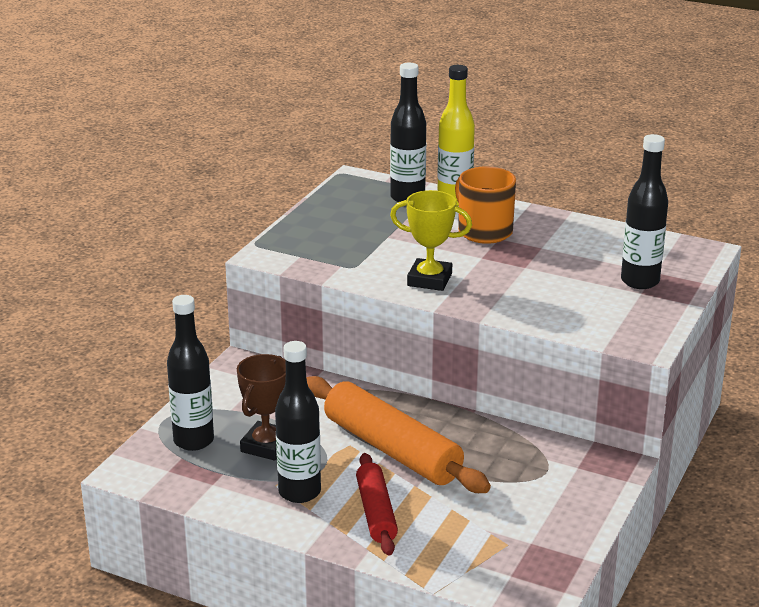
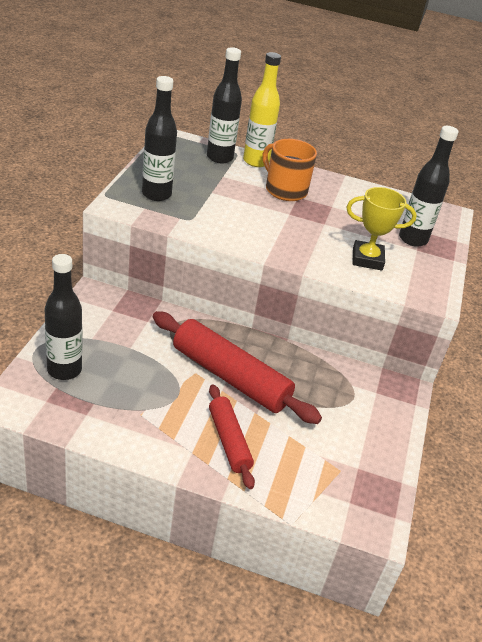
camera: 15 degrees left, 10 degrees up
(266, 446) = (127, 374): brown trophy -> none
(299, 492) = (162, 421): black bottle -> black bottle (156, 194)
(392, 449) = (230, 377): orange rolling pin -> red rolling pin
(429, 280) = (254, 233): yellow trophy -> yellow trophy (367, 259)

